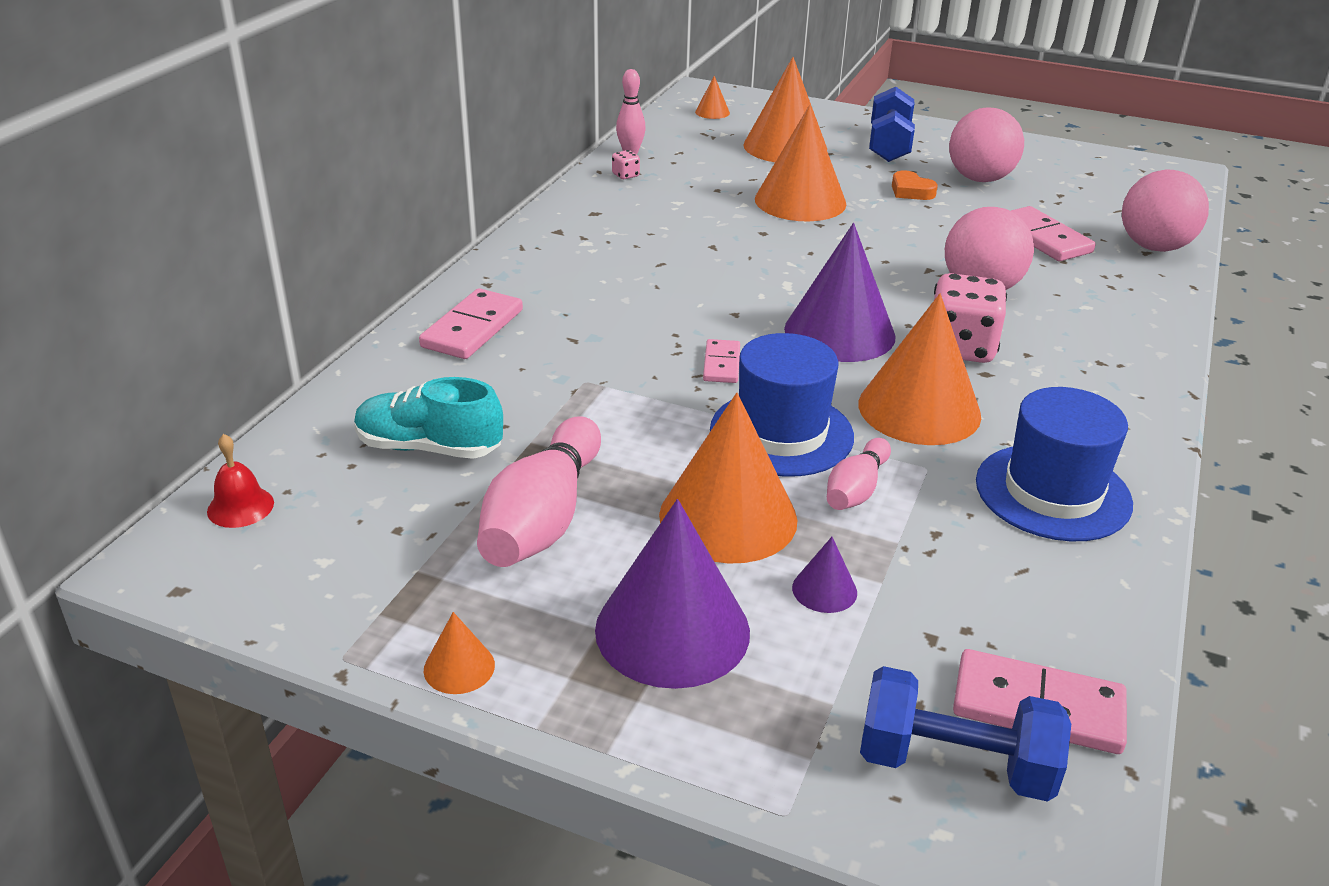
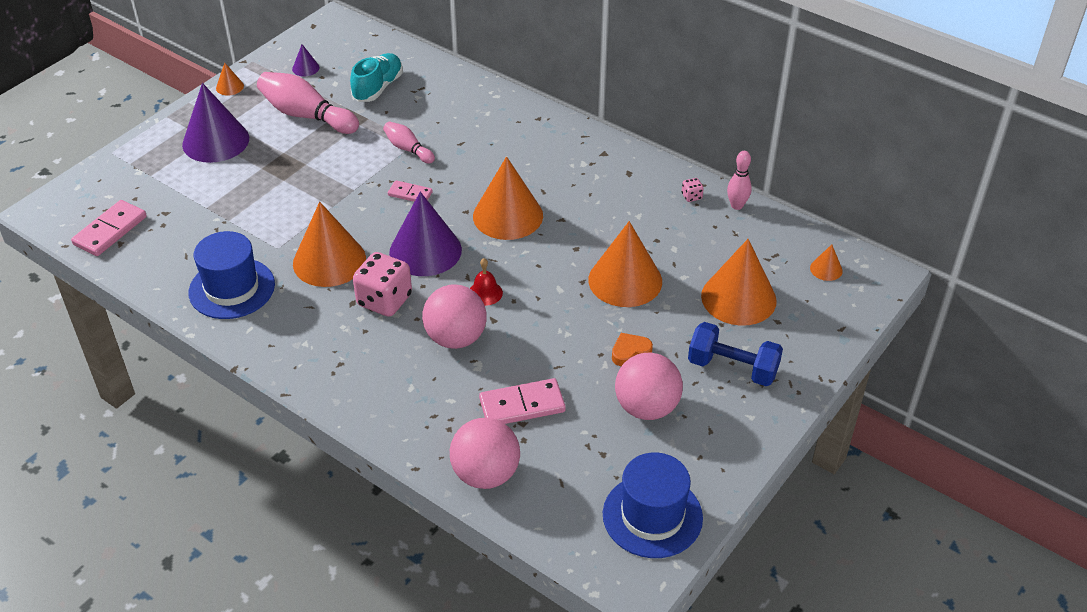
camera: 105 degrees right, 10 degrees up
(240, 507) = (359, 38): red bell -> red bell (485, 293)
(473, 329) = (486, 109): pink domino -> none
(728, 517) = (277, 170): orange cone -> orange cone (508, 215)
(781, 433) = (333, 202): blue hat -> blue hat (652, 516)
(824, 590) = (212, 188): purple cone -> purple cone (305, 68)
(856, 490) = (273, 217): pink bowling pin -> pink bowling pin (408, 149)
(954, 764) = (101, 198): blue dumbbell -> none

